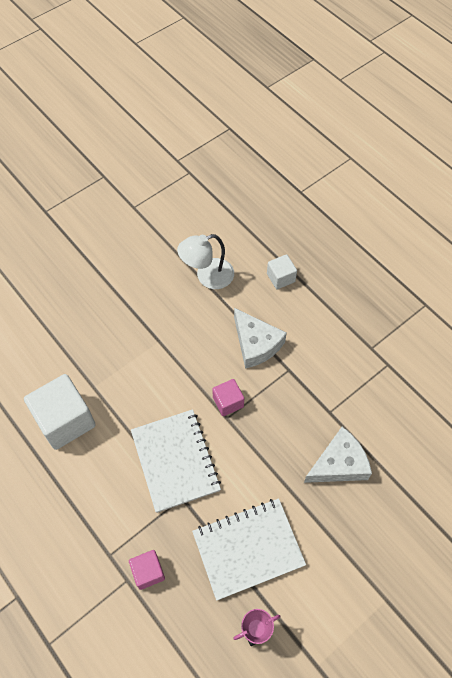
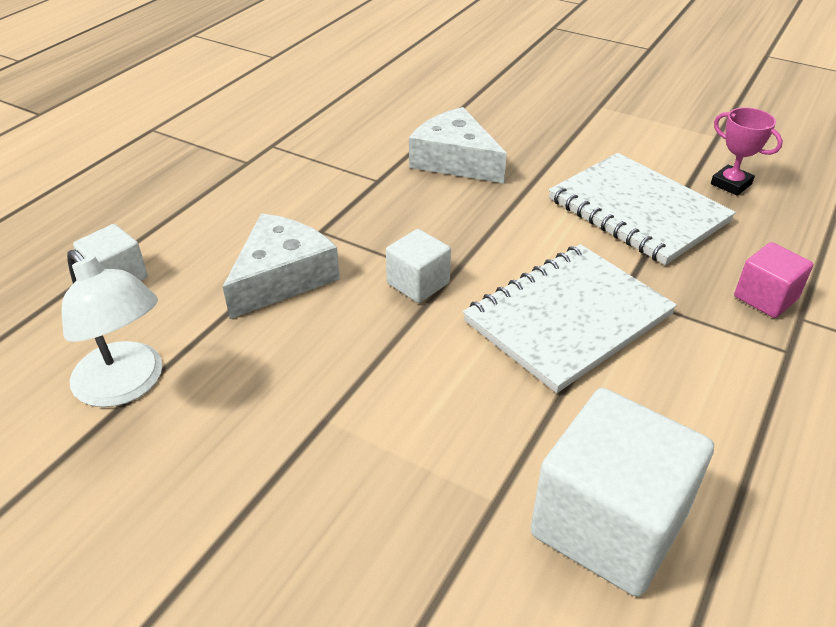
camera: 110 degrees left, 20 degrees down
(228, 402) = (418, 283): pink cube -> white cube

